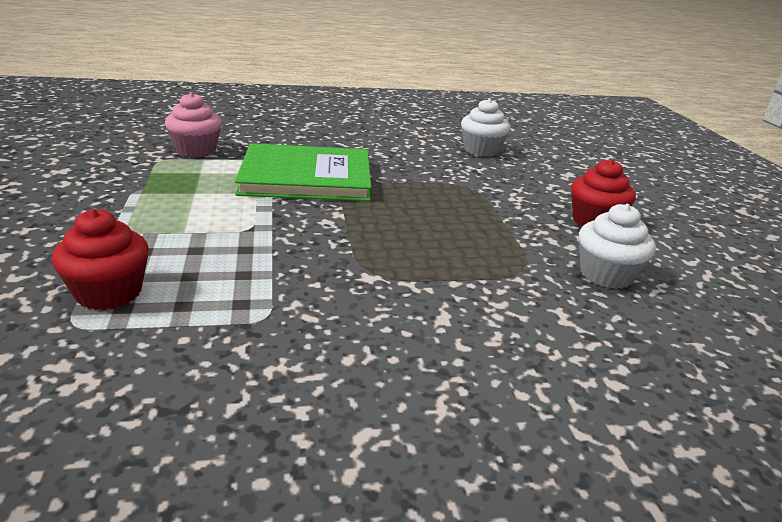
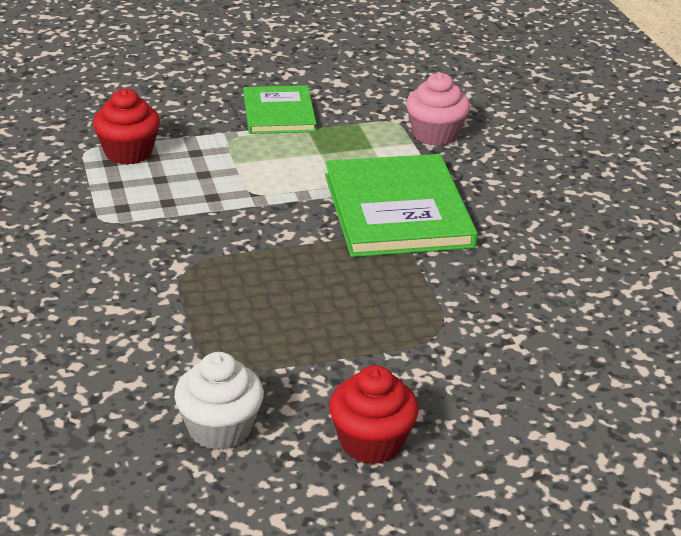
camera: 85 degrees right, 5 degrees up
(96, 201) = (279, 113): none -> green book
(481, 150) = (600, 350): white cupcake -> none

